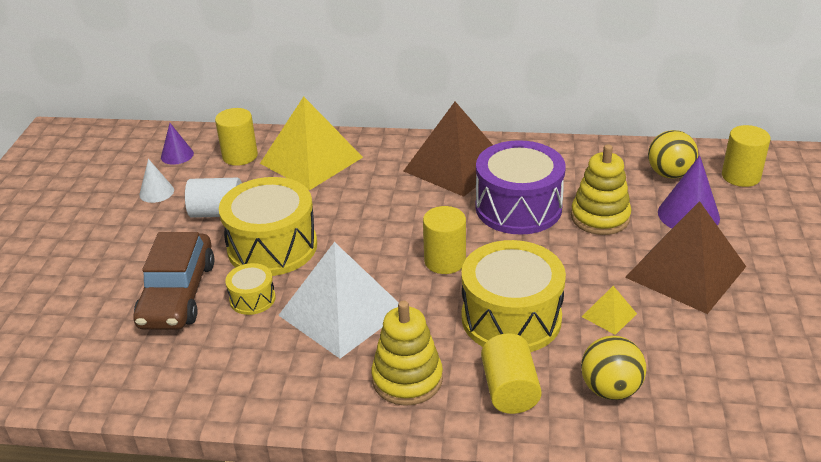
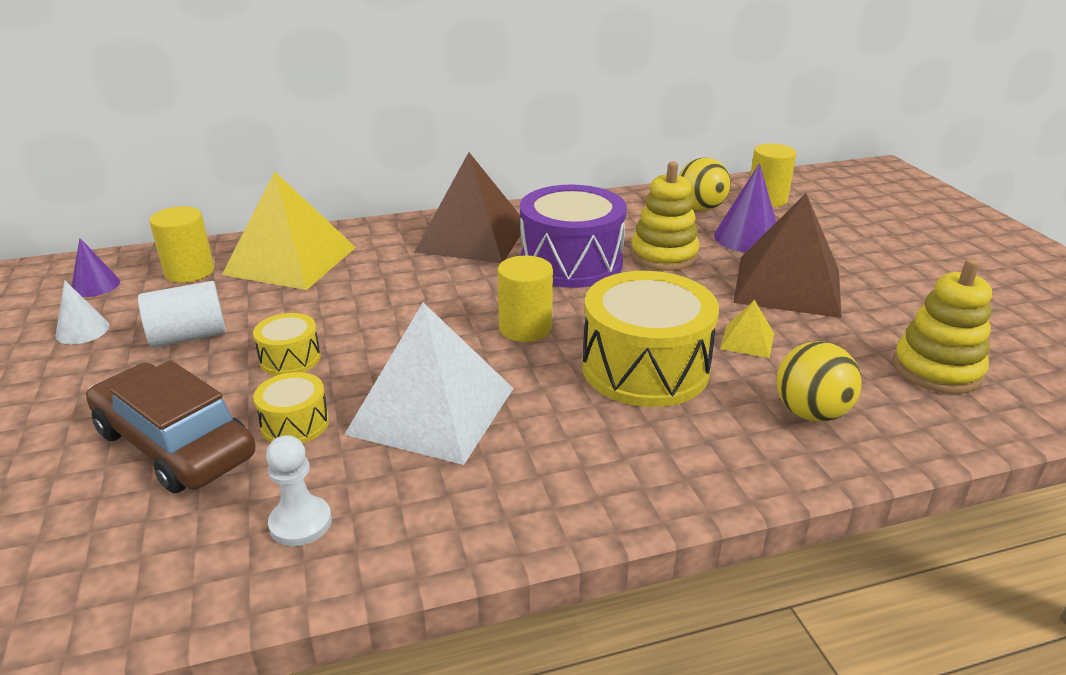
camera: 25 degrees left, 5 degrees down
(178, 294) = (175, 444): brown car -> brown car turned 150 degrees clockwise
(224, 369) = (300, 523): none -> white pawn
(272, 247) = (290, 358): yellow drum -> yellow drum, size x0.48
(407, 379) = (569, 465): yellow stacking toy -> yellow stacking toy (937, 369)
(509, 390) = (702, 443): yellow cylinder -> none

